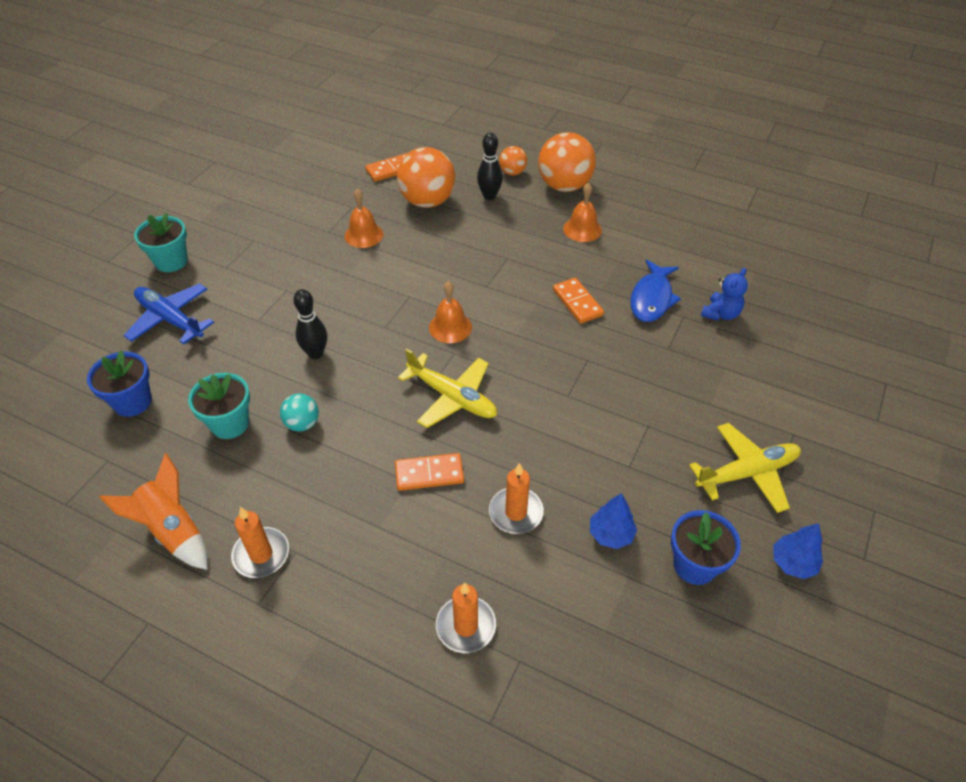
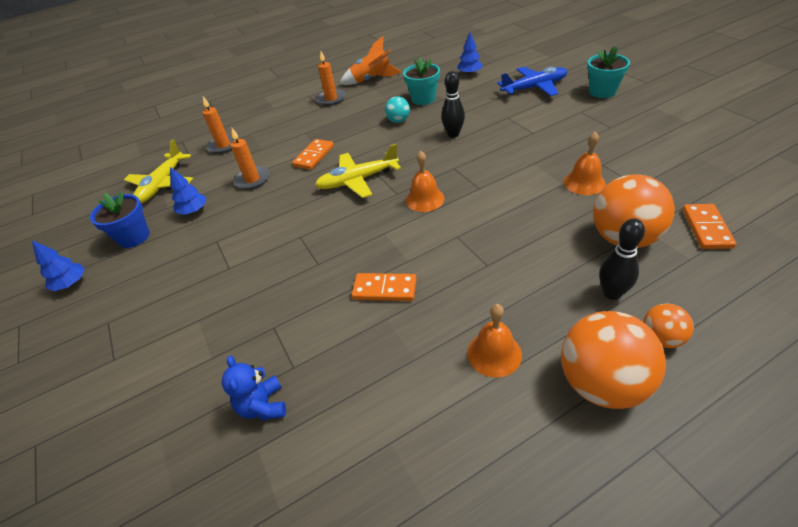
camera: 130 degrees right, 5 degrees down
(132, 402) = (469, 73): blue flower pot -> blue tree
(652, 298) = (338, 354): blue fish -> none
(746, 473) = (134, 302): yellow plane -> yellow plane (162, 184)

